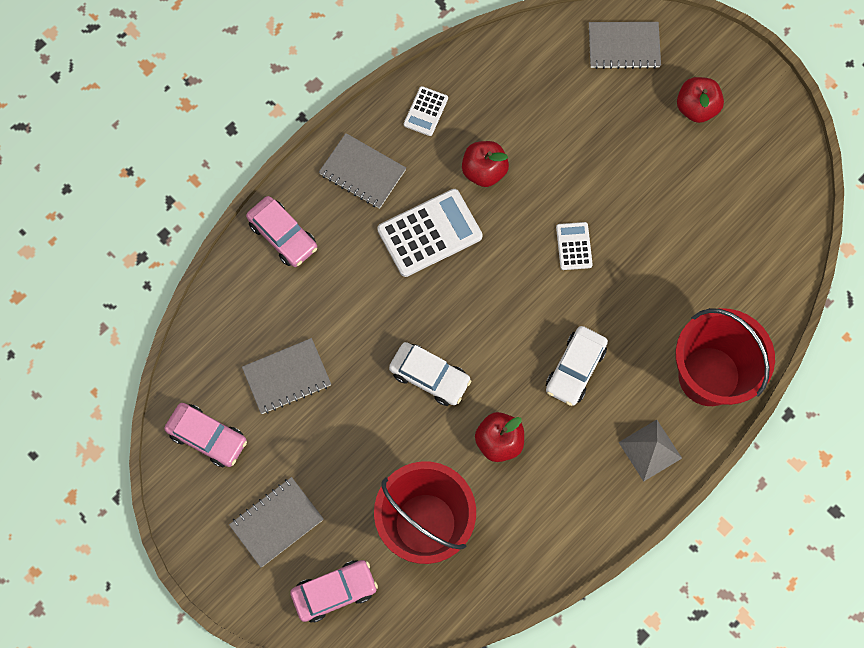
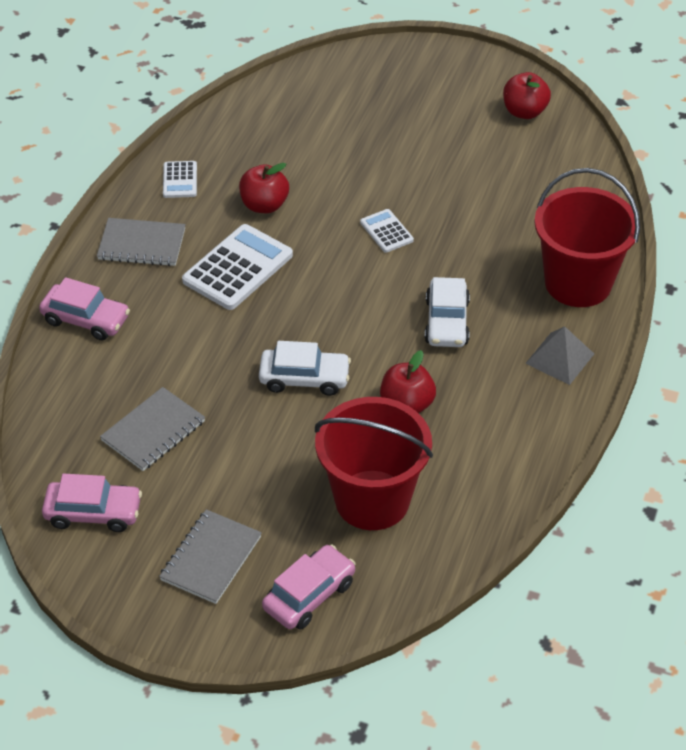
camera: 25 degrees left, 25 degrees down
(623, 46) = (343, 78): grey notebook -> none
(696, 108) = (437, 99): red apple -> red apple (524, 112)

